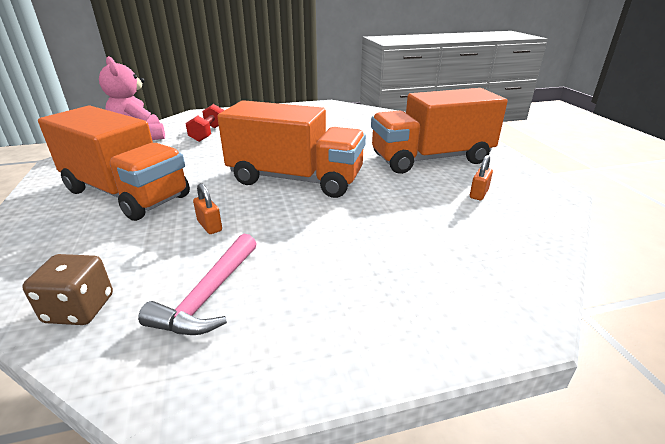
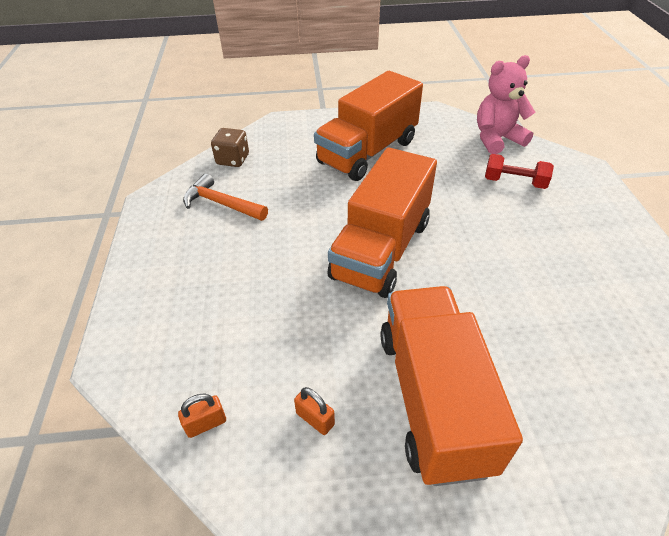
camera: 100 degrees right, 15 degrees up
(209, 226) = (304, 198): orange padlock -> orange padlock (206, 423)
(209, 295) = (222, 204): pink hammer -> orange hammer

